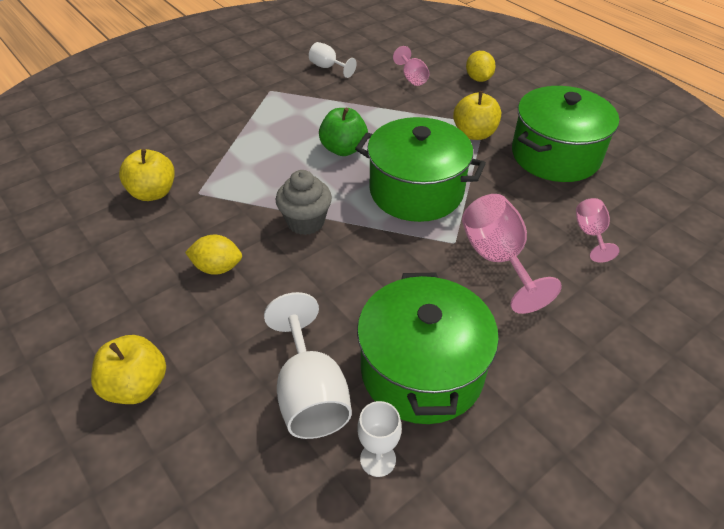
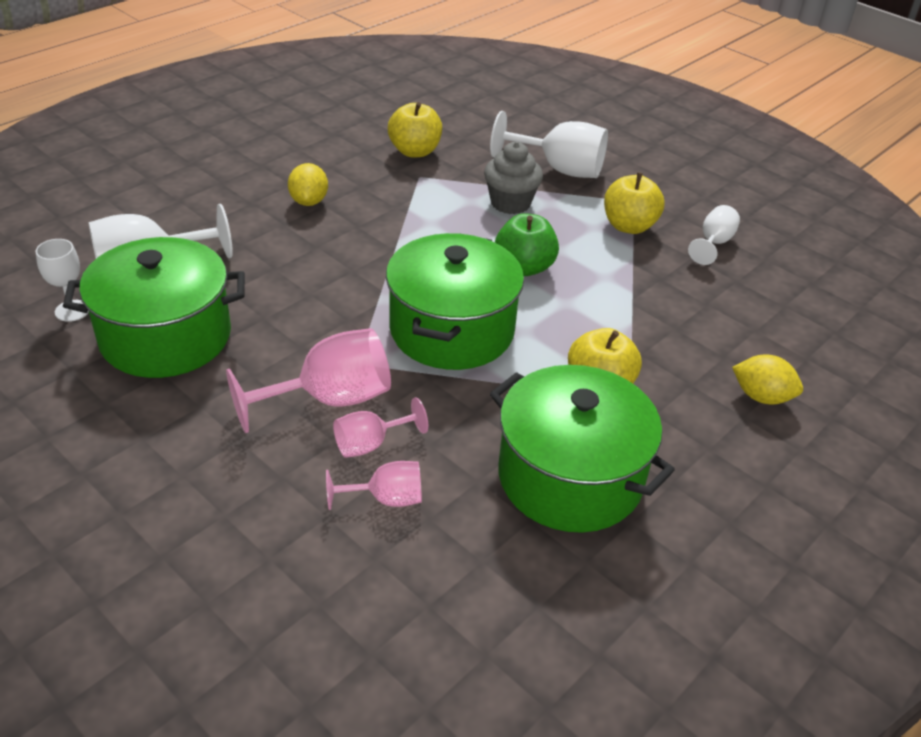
camera: 80 degrees right, 5 degrees down
(137, 386) = (172, 180): yellow apple -> yellow apple (629, 226)
(214, 116) = (559, 169): none -> white goblet
(305, 222) = (382, 248): grey cupcake -> grey cupcake (510, 203)
(412, 78) = (726, 323): pink goblet -> pink goblet (370, 444)
(478, 79) = (761, 397): yellow lemon -> yellow lemon turned 45 degrees clockwise

